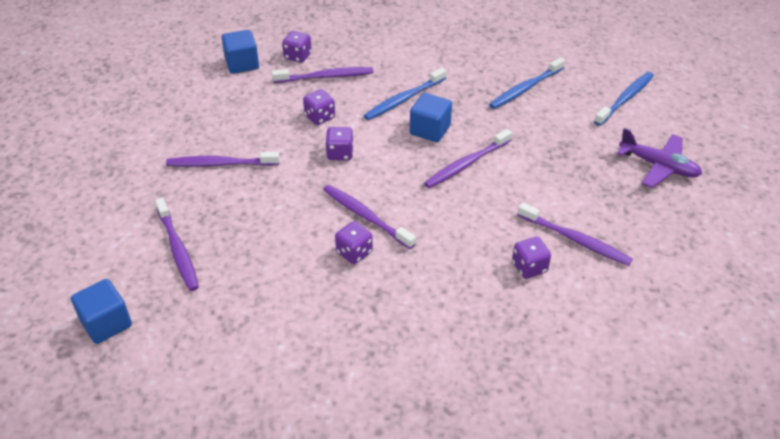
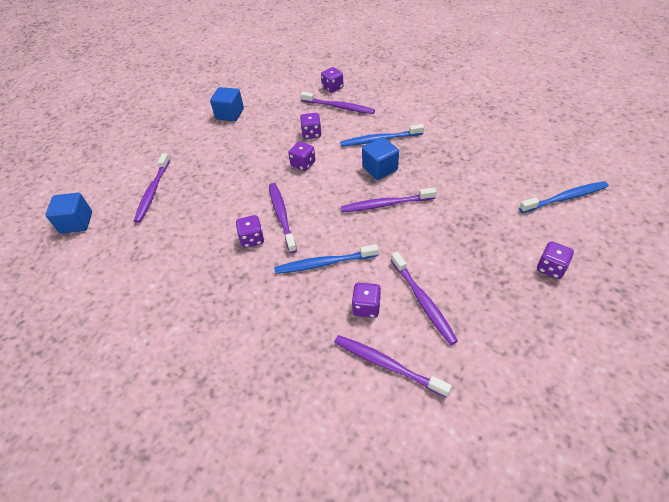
camera: 35 degrees right, 5 degrees up
(220, 164) = (224, 144): purple toothbrush -> purple toothbrush (386, 364)
(242, 64) = (293, 83): blue cube -> blue cube (230, 114)
(525, 89) = (481, 161): blue toothbrush -> blue toothbrush (323, 263)
(658, 166) = (551, 268): purple plane -> purple dice

